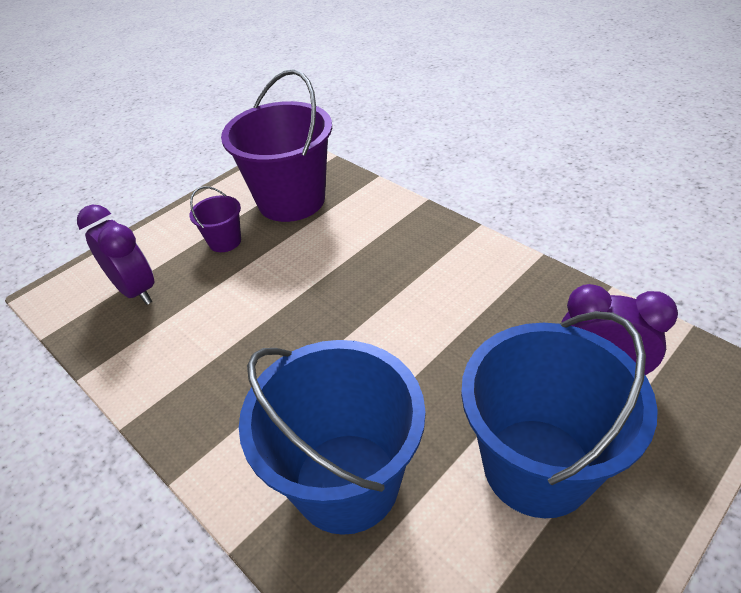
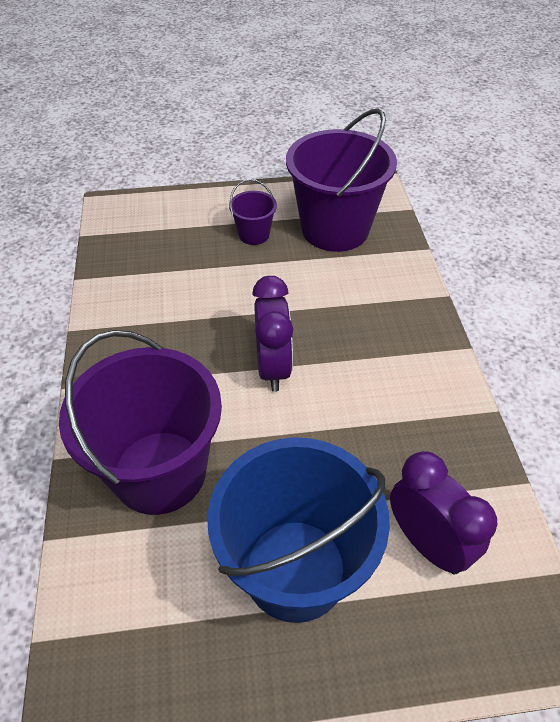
camera: 35 degrees right, 5 degrees up
(136, 290) = (162, 237): purple clock -> purple clock (273, 367)
(346, 481) = (160, 472): blue bucket -> purple bucket

